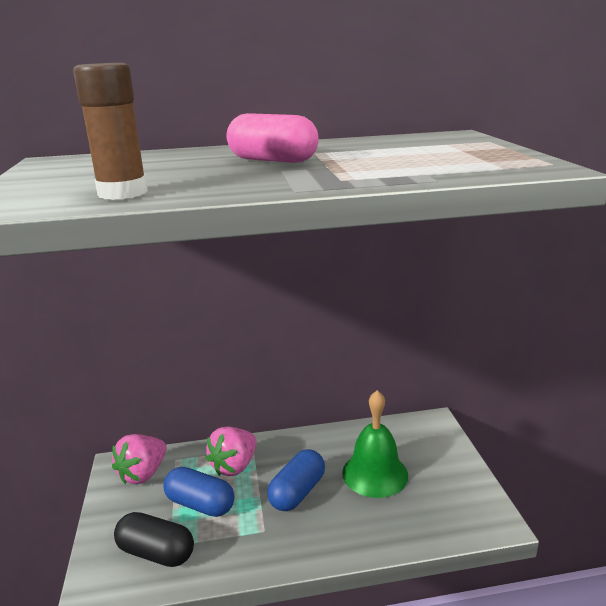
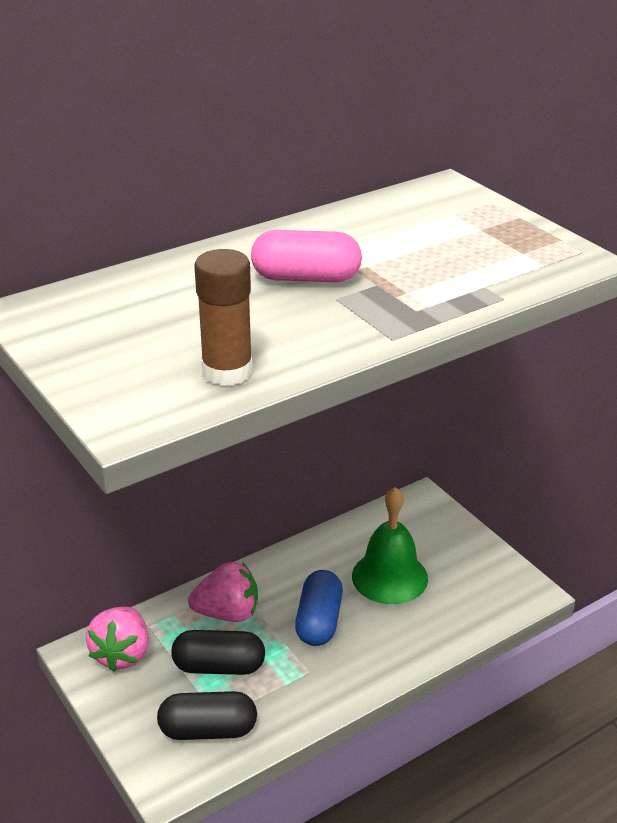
camera: 25 degrees left, 10 degrees up
(200, 504) = (219, 666): blue capsule -> black capsule
(234, 466) = (227, 613): pink strawberry -> pink strawberry turned 105 degrees counterclockwise

